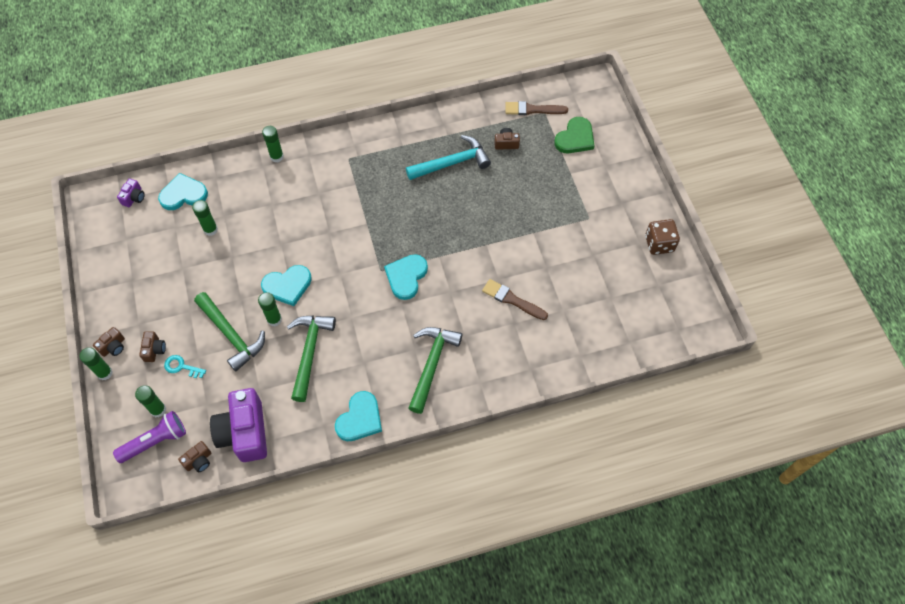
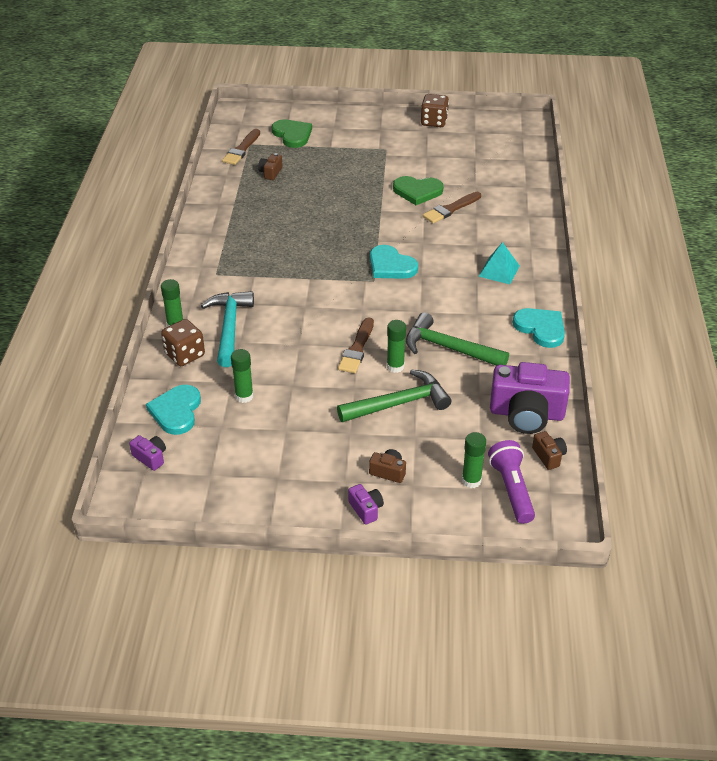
camera: 70 degrees left, 20 degrees down
(105, 373) = (400, 523): green glue stick -> none
(113, 346) = (366, 509): brown camera -> purple camera
(181, 367) = (422, 451): turquoise key -> none
(245, 175) = (184, 355): none -> brown dice
(287, 286) = (357, 349): turquoise heart -> brown brush
(431, 364) = (499, 271): green hammer -> turquoise pyramid
(452, 163) = (271, 209): turquoise hammer -> turquoise hammer (229, 327)
(529, 264) = (417, 191): none -> green heart

